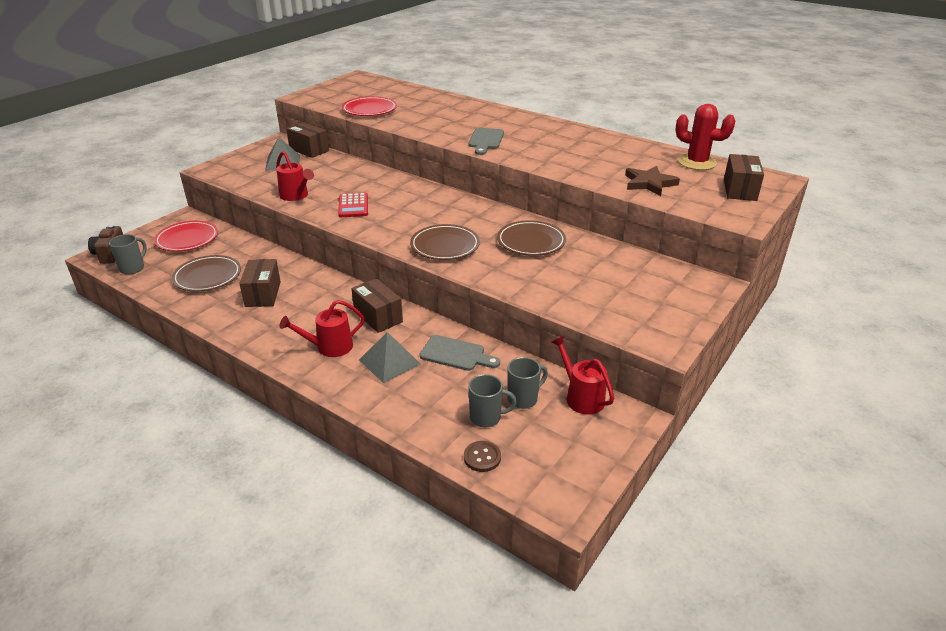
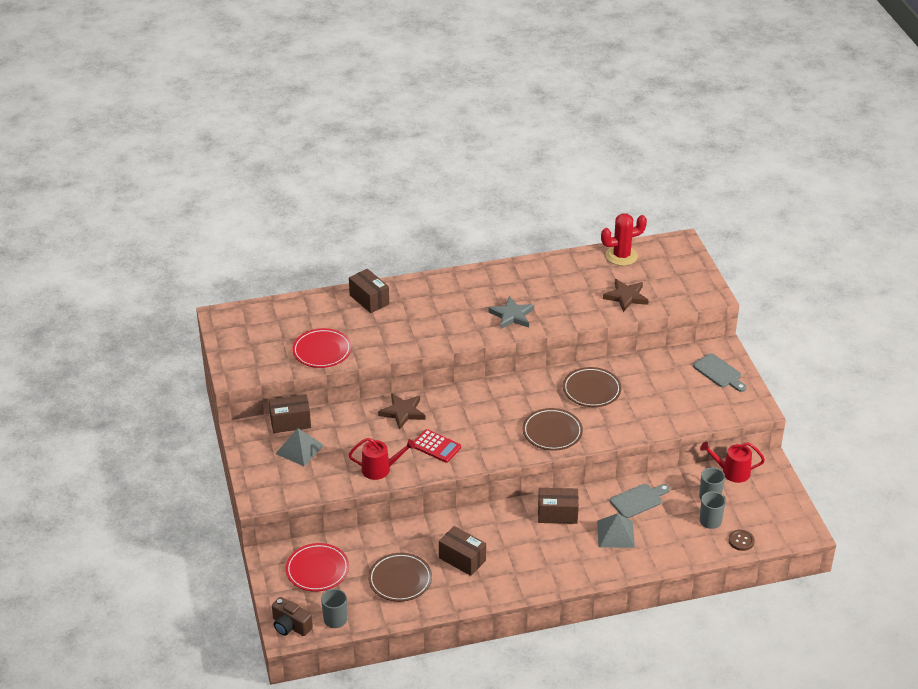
camera: 50 degrees left, 5 degrees up
(329, 347) = (570, 554): red watering can -> none
(376, 180) = (403, 412): none -> brown star
(486, 140) = (467, 325): grey cutting board -> grey cutting board (719, 372)
(529, 150) = (512, 315): none -> grey star
(740, 190) = (677, 267): brown box -> brown box (369, 299)

